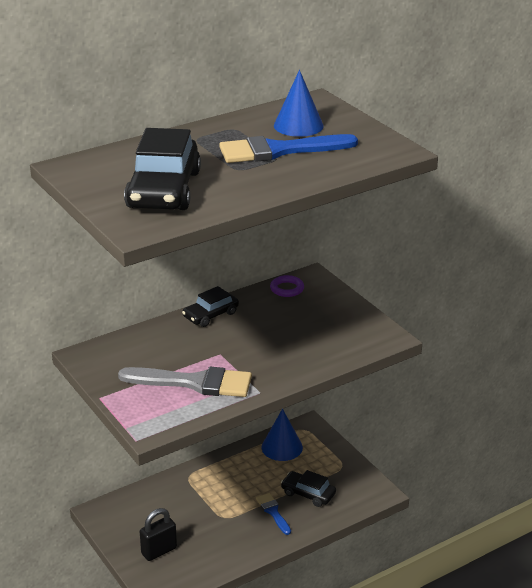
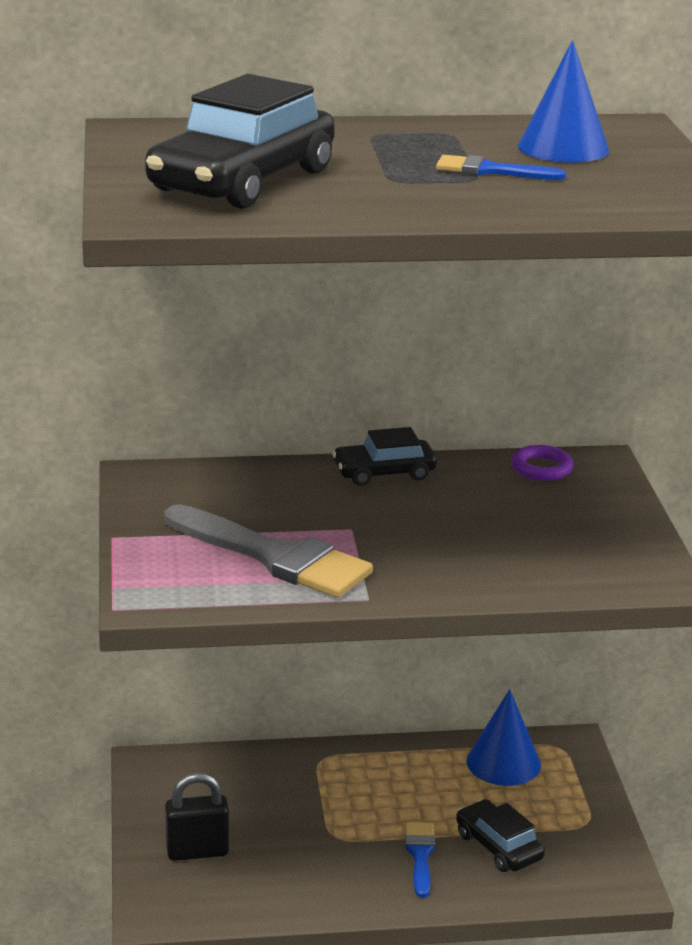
camera: 25 degrees right, 5 degrees down
(279, 151) = (490, 171): blue brush -> blue brush, size x0.51

